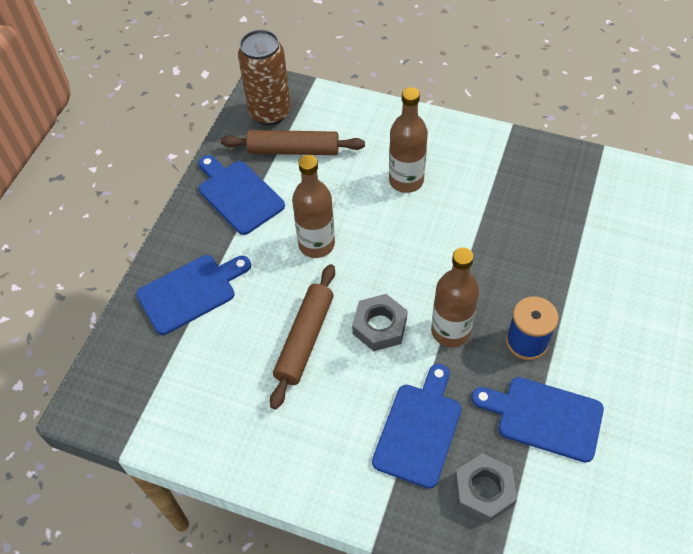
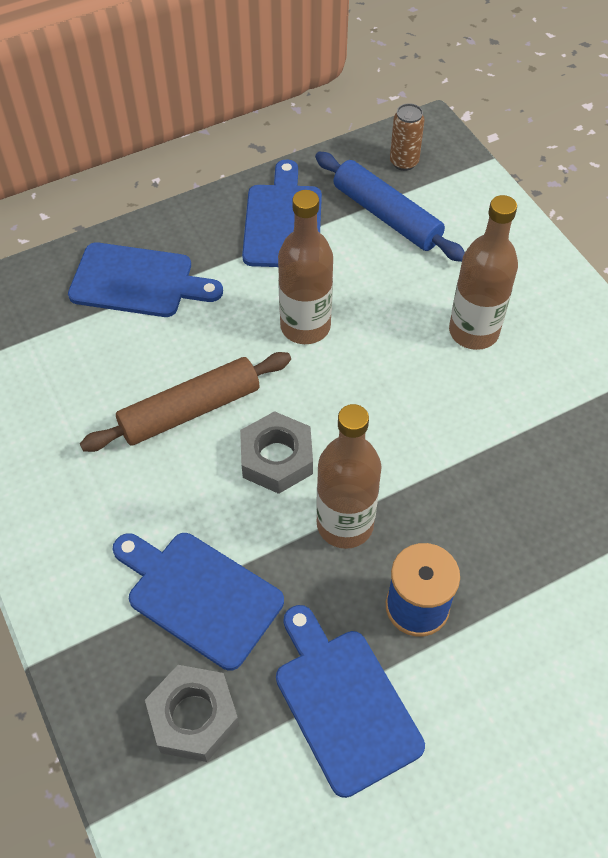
camera: 40 degrees right, 0 degrees up
(270, 113) = (404, 162): brown can -> brown can, size x0.51
(293, 150) = (386, 216): brown rolling pin -> blue rolling pin
(419, 430) = (199, 595): blue cutting board -> blue cutting board turned 120 degrees counterclockwise

